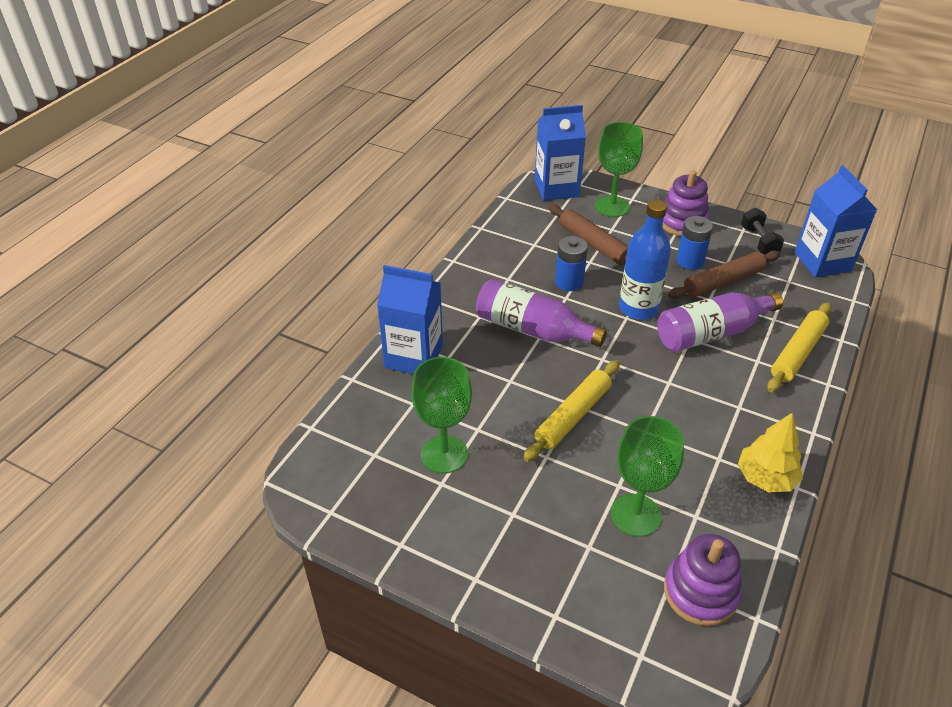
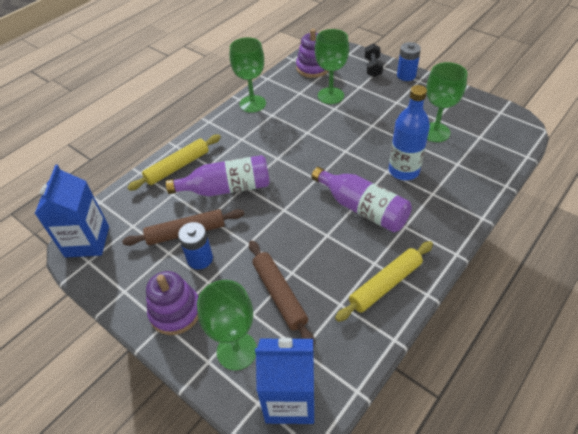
camera: 165 degrees left, 5 degrees up
(414, 356) = (460, 197): blue carton -> none
(569, 282) = (319, 251): blue battery -> blue battery (406, 75)
(573, 416) = (349, 144): yellow rolling pin -> yellow rolling pin (385, 284)
(638, 308) = (270, 216): blue bottle -> blue bottle (403, 171)
(759, 241) = (121, 273): black dumbbell -> black dumbbell (372, 67)
(765, 478) = (252, 104): yellow tree -> green goblet

